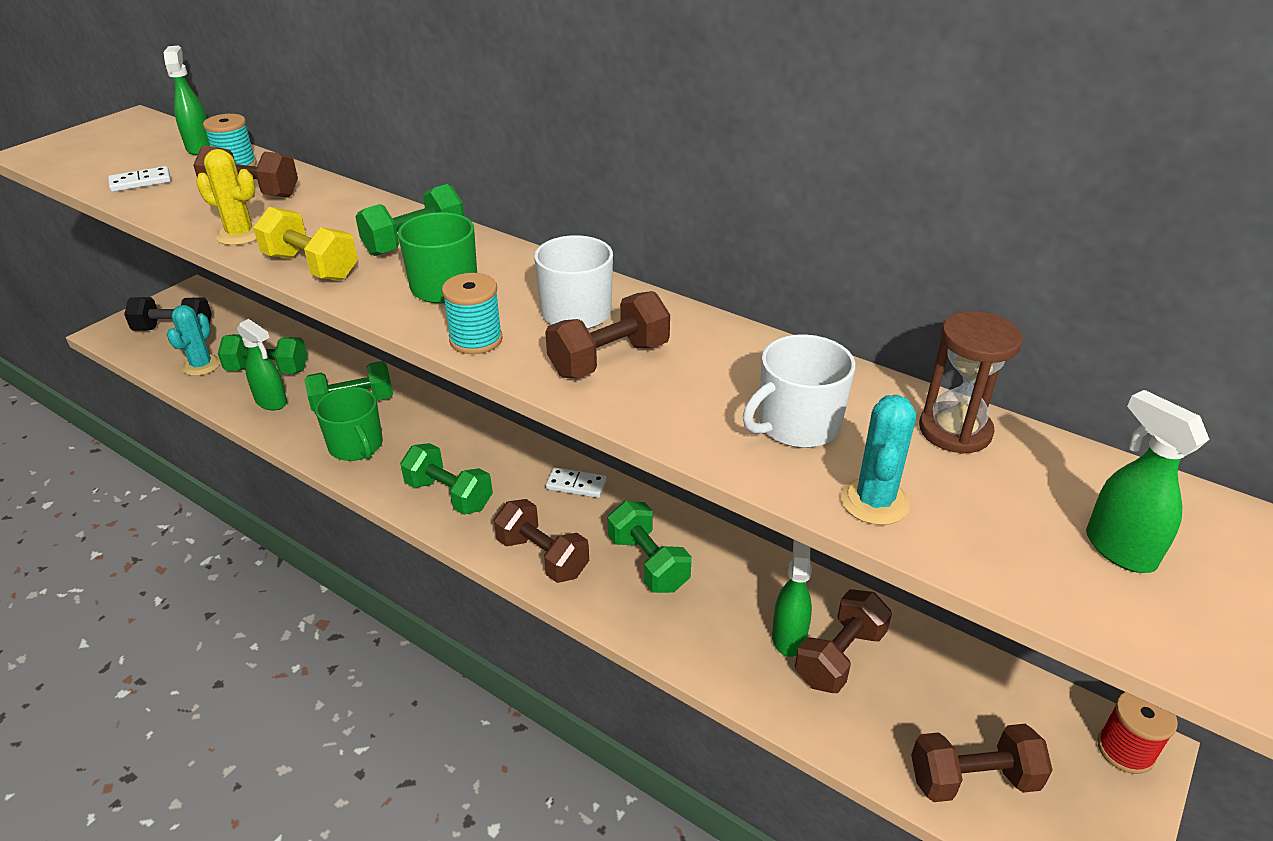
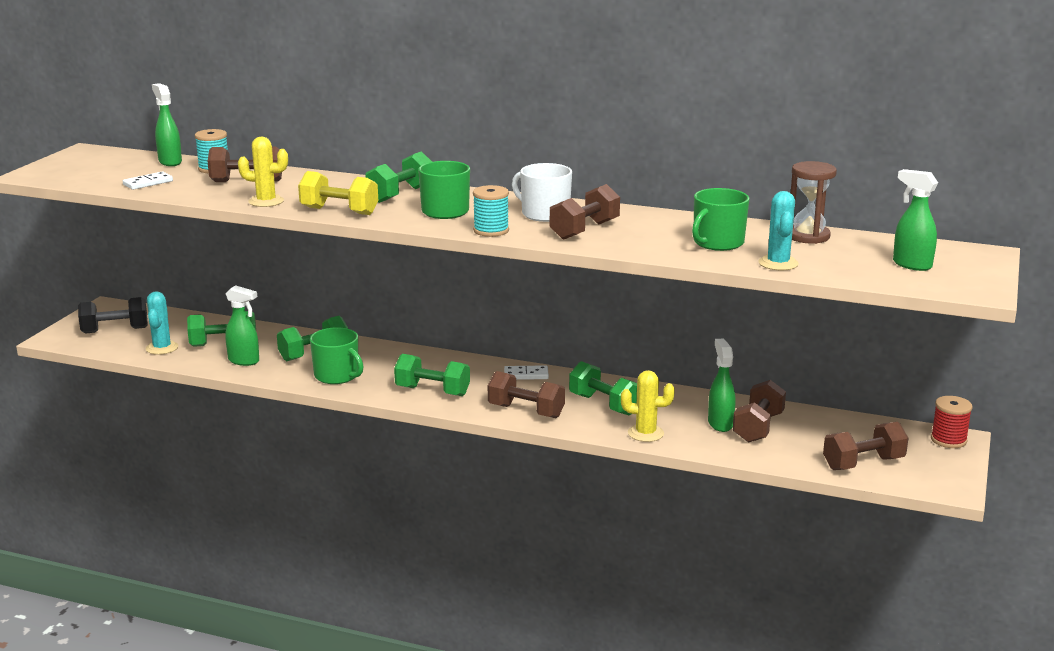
camera: 15 degrees left, 15 degrees down
(677, 636) = (645, 433): none -> yellow cactus
(797, 425) = (717, 243): white mug -> green mug

